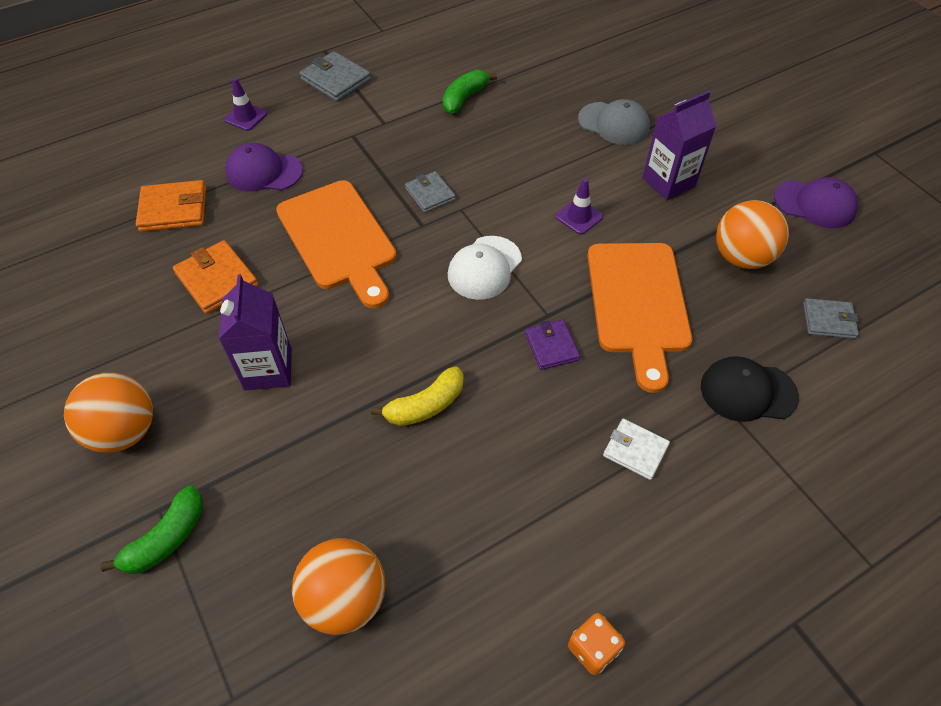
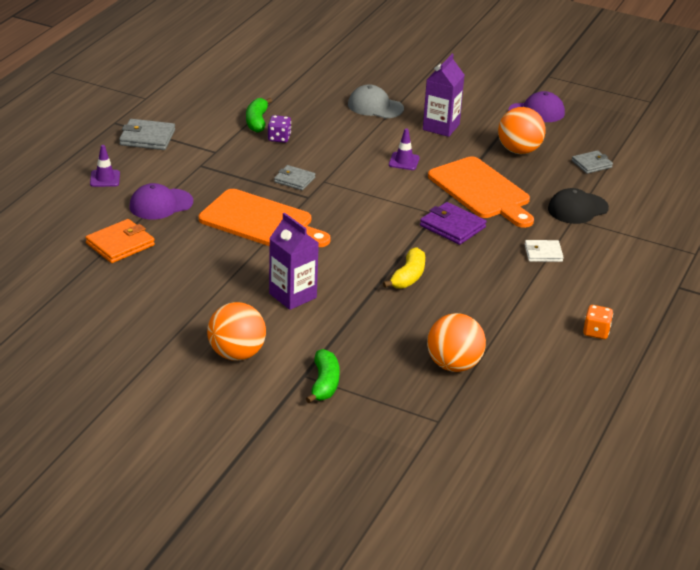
camera: 35 degrees left, 20 degrees down
(217, 280) = (202, 268): orange wallet -> none
(467, 129) = (279, 138): none -> purple dice
(484, 268) = (372, 204): white cap -> none
(551, 346) = (452, 226): purple wallet -> purple wallet, size x1.50
(614, 124) = (375, 106): grey cap -> grey cap turned 150 degrees counterclockwise

